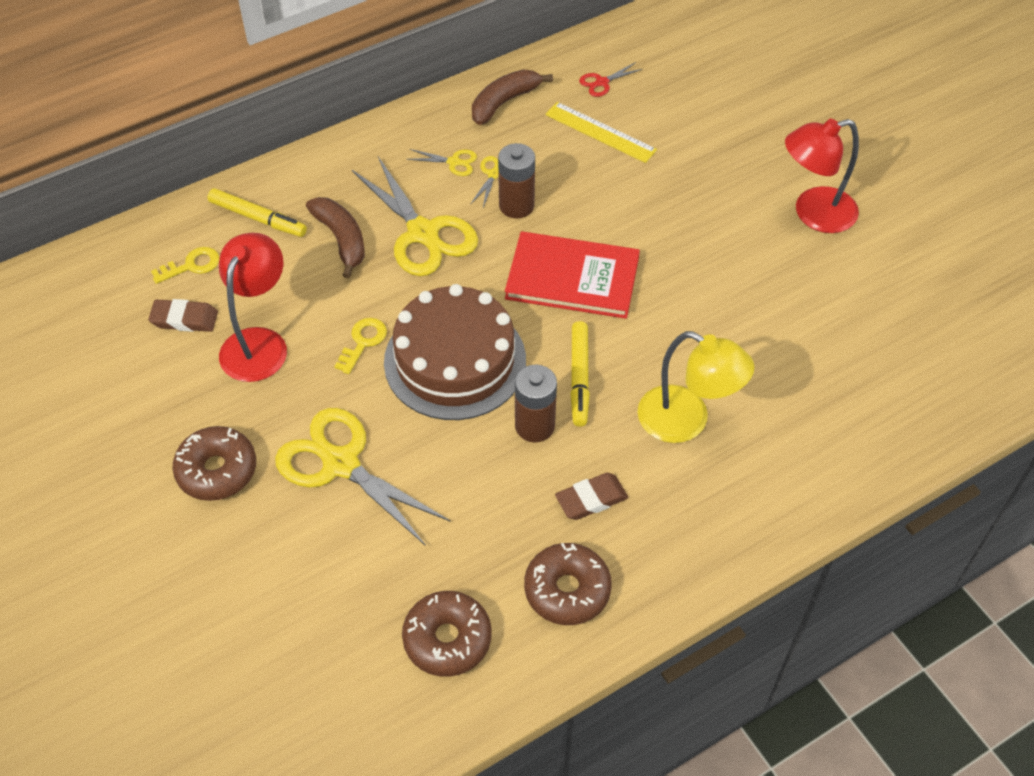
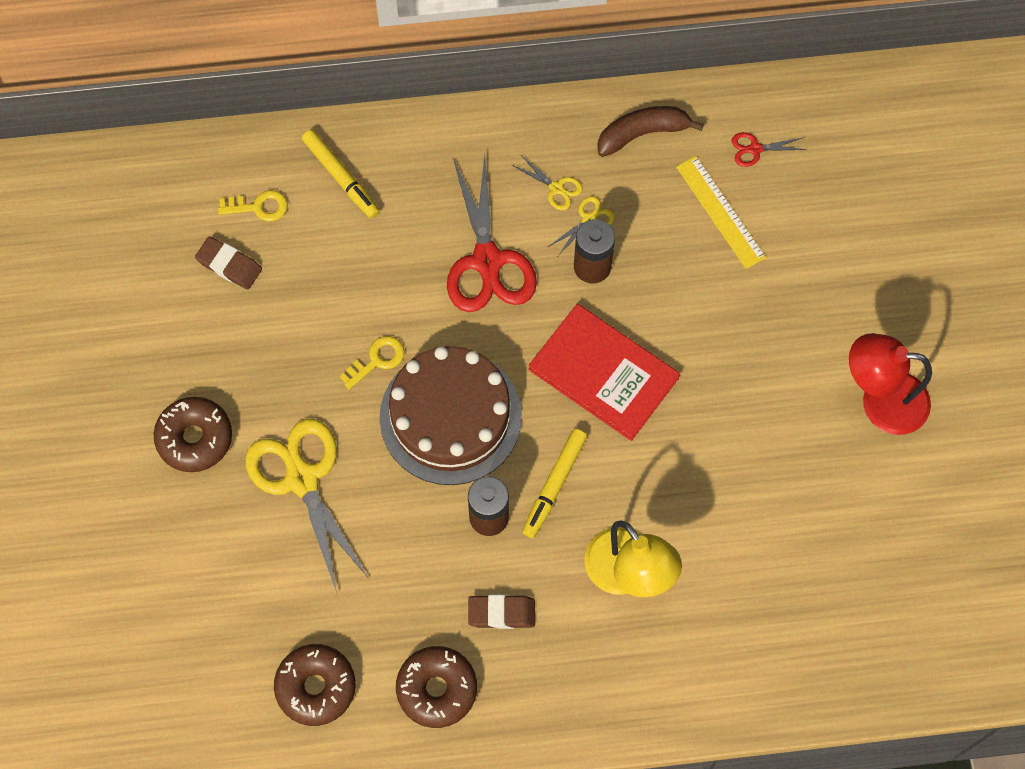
camera: 25 degrees right, 15 degrees up
(259, 343) = (284, 320): red lamp -> none
(341, 239) = (408, 236): brown banana -> none
(423, 233) = (487, 261): yellow scissors -> red scissors

